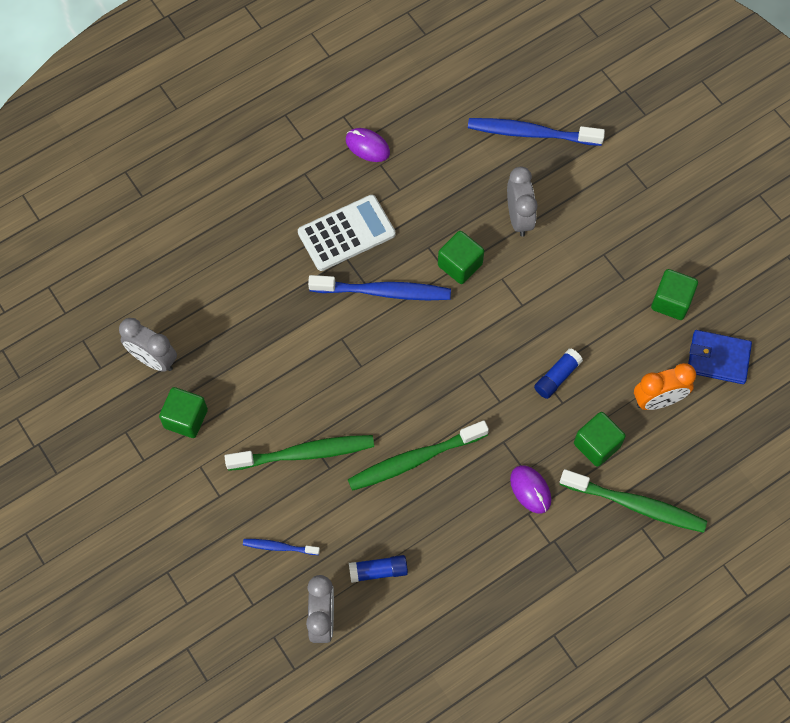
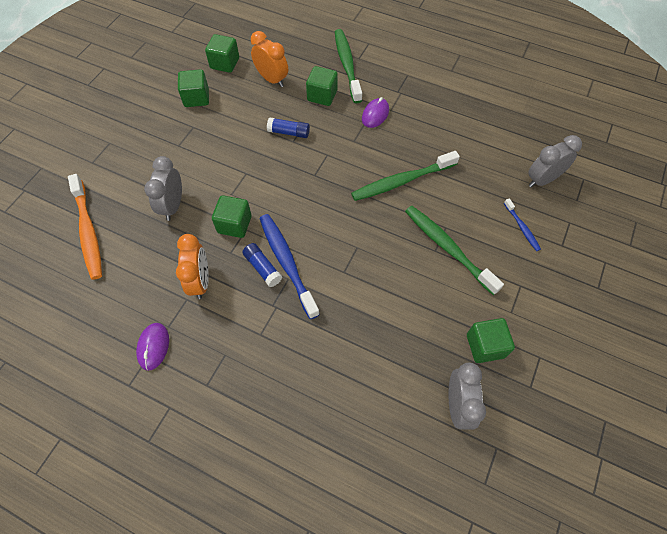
camera: 120 degrees left, 5 degrees down
(346, 233) = (249, 317): white calculator -> none
(378, 571) = (488, 165): blue glue stick -> blue glue stick (262, 268)
(411, 208) = (200, 281): none -> orange clock
(414, 460) = (402, 181): green toothbrush -> green toothbrush turned 120 degrees clockwise
(519, 218) = (173, 206): grey clock -> grey clock turned 45 degrees counterclockwise
(531, 133) = (88, 231): blue toothbrush -> orange toothbrush
(718, 358) = (225, 63): blue wallet -> green cube

